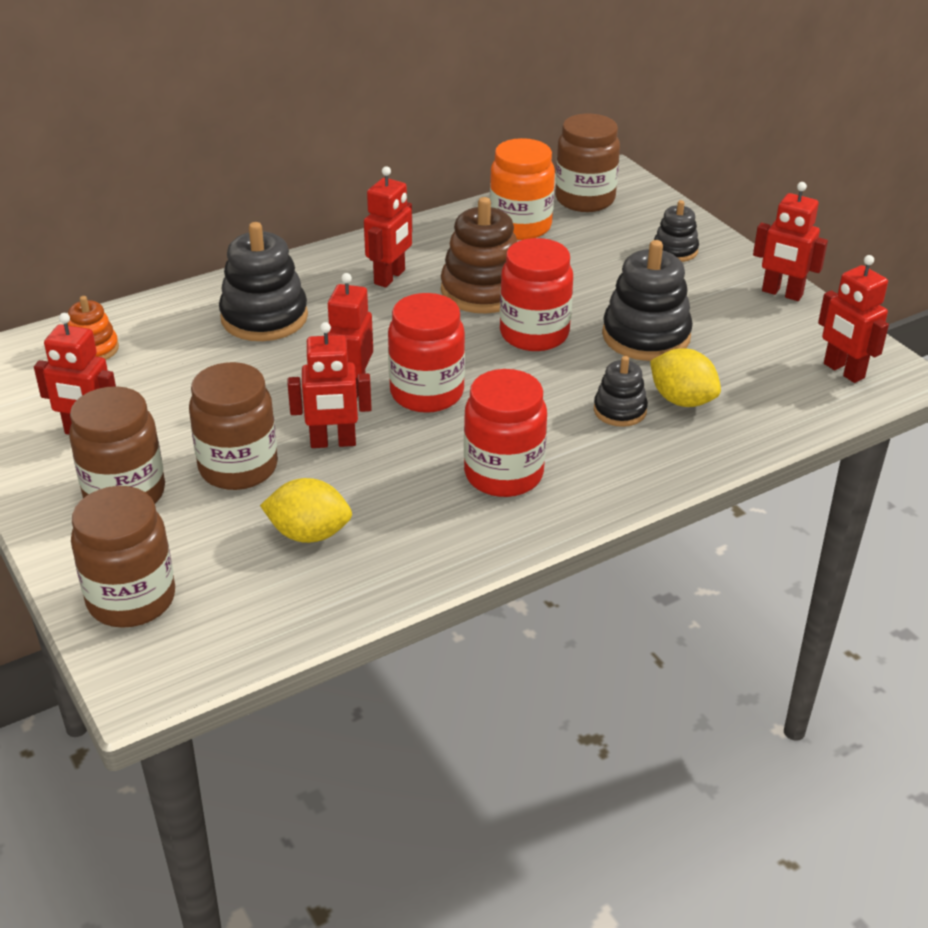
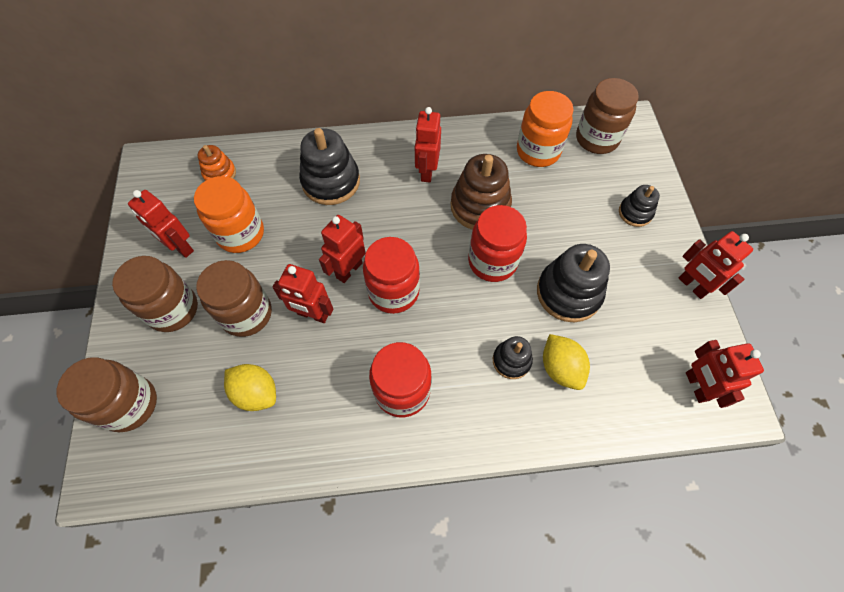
camera: 25 degrees right, 25 degrees up
(170, 397) = (240, 234): none -> orange jar
(390, 277) = (427, 171): red robot -> red robot turned 135 degrees clockwise

